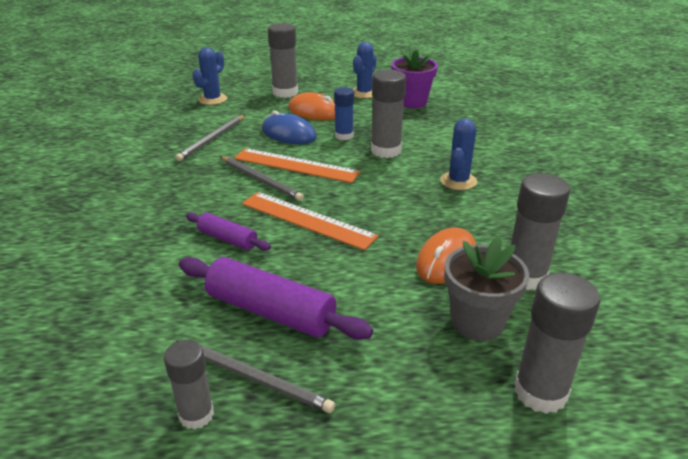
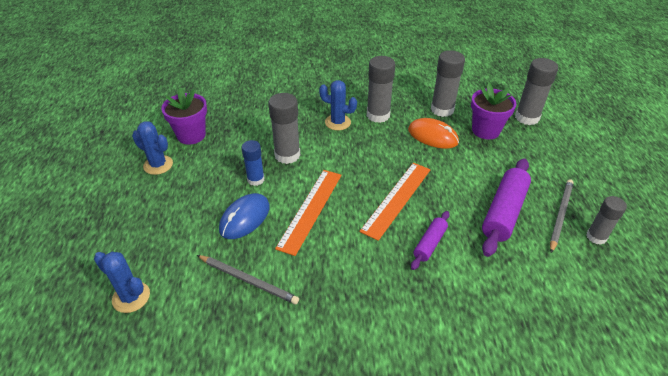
camera: 90 degrees left, 10 degrees up
(261, 180) = (337, 231): grey pencil -> none
(285, 92) = (134, 227): grey glue stick -> grey glue stick (378, 115)
(314, 111) = (195, 201): orange mouse -> none
(477, 322) = (485, 130): grey flower pot -> purple flower pot

